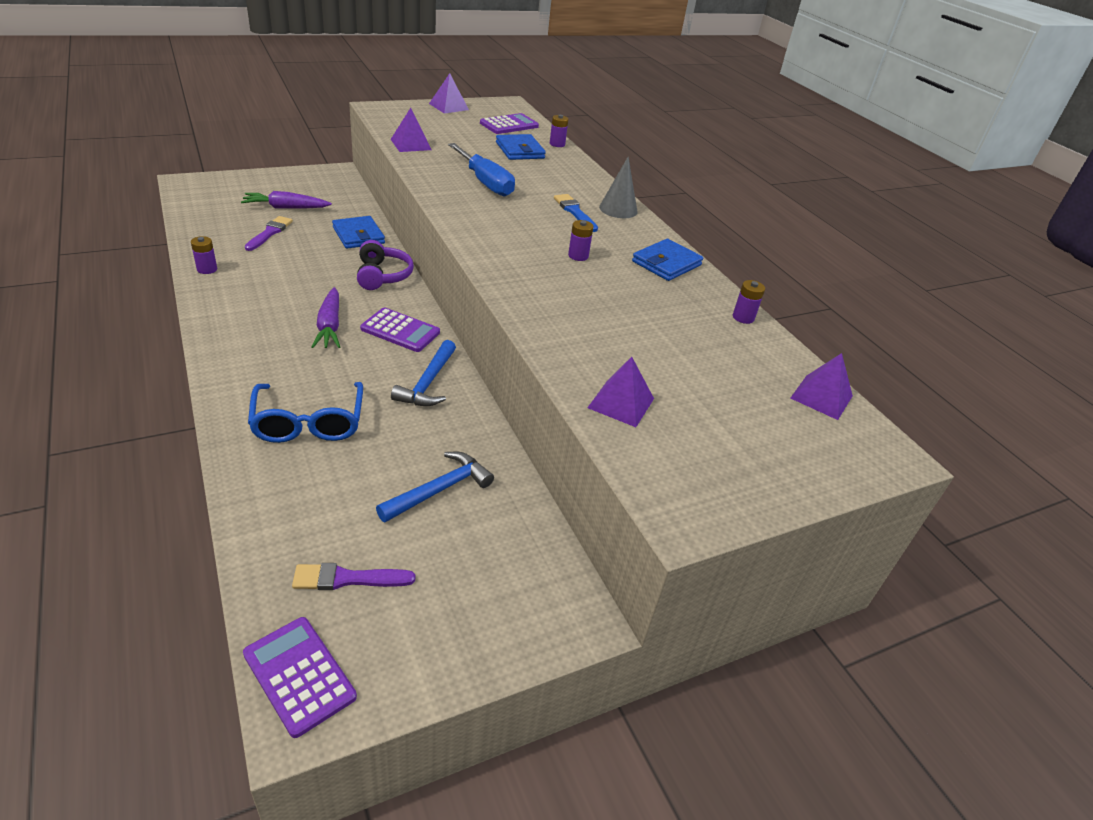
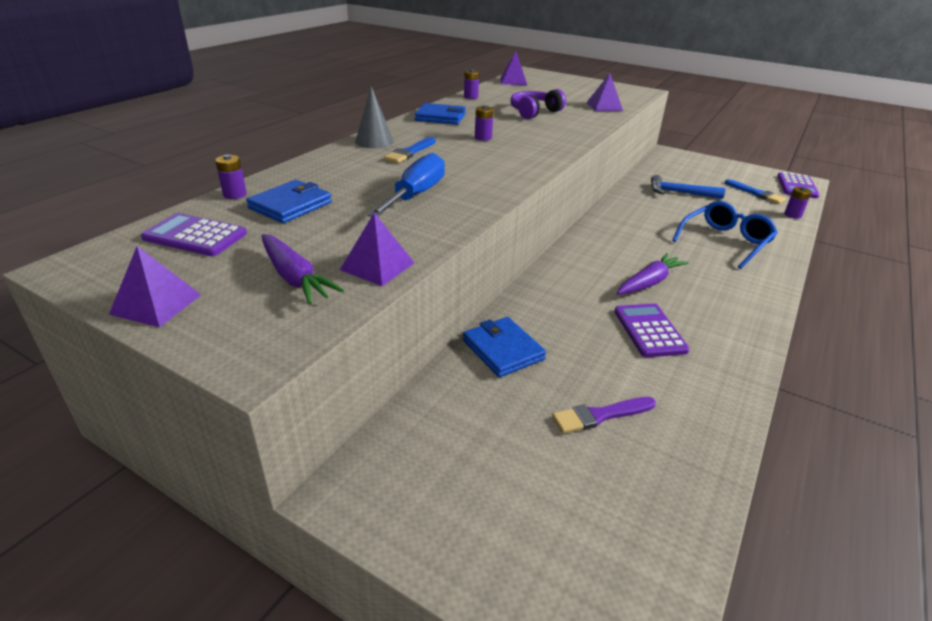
camera: 120 degrees left, 5 degrees down
(207, 269) = (723, 401): purple battery -> purple battery (792, 215)
(286, 208) = (529, 452): purple carrot -> purple carrot (294, 278)
(348, 579) = (756, 193): purple brush -> blue brush
(358, 235) = (503, 350): blue wallet -> blue wallet turned 60 degrees counterclockwise
(382, 275) = (547, 296): purple headphones -> purple headphones (534, 112)
(400, 331) = (598, 253): purple calculator -> purple calculator (649, 331)
(428, 383) = (624, 223): blue hammer -> none

